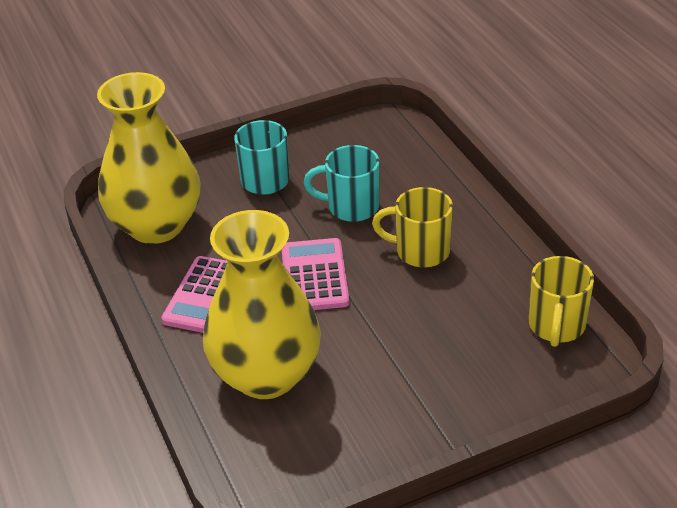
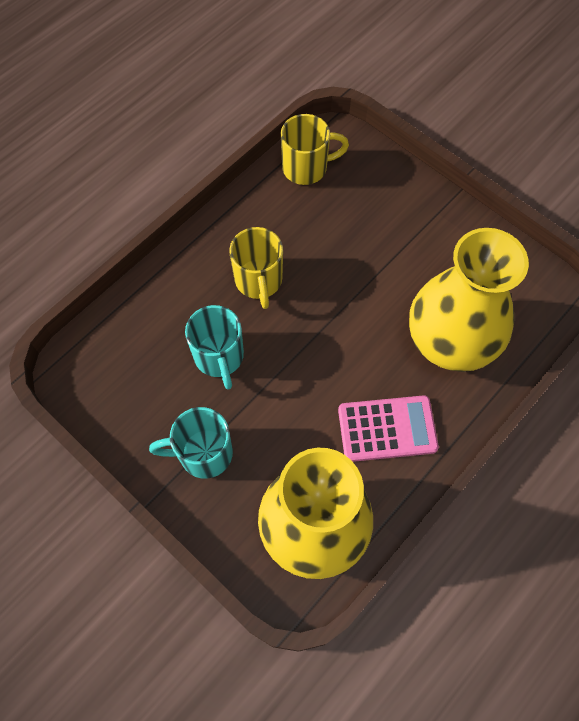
camera: 115 degrees left, 25 degrees up
(314, 276) = (323, 351): pink calculator -> none

